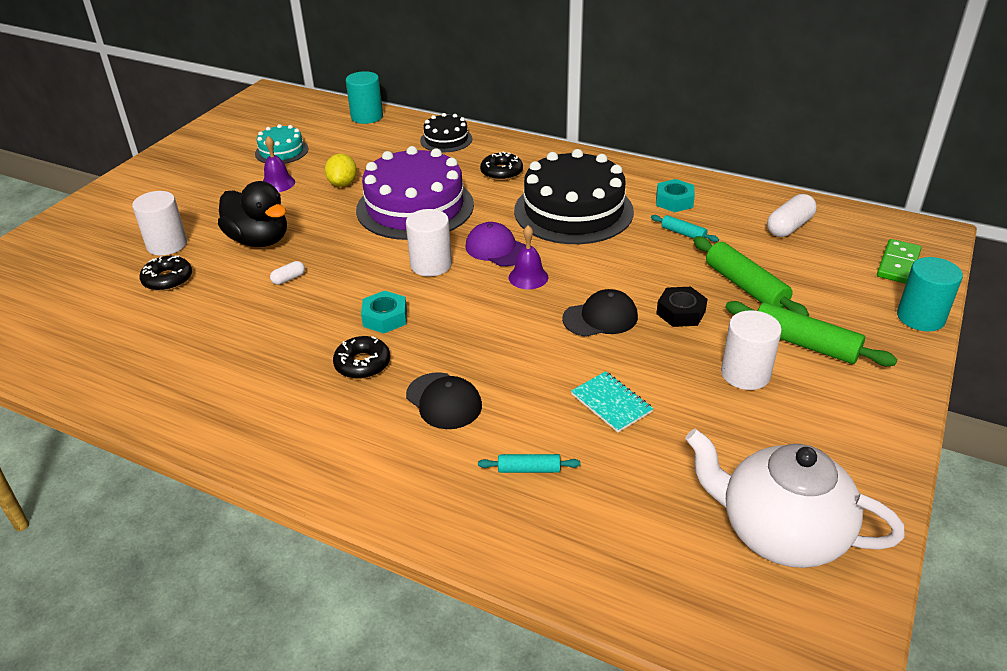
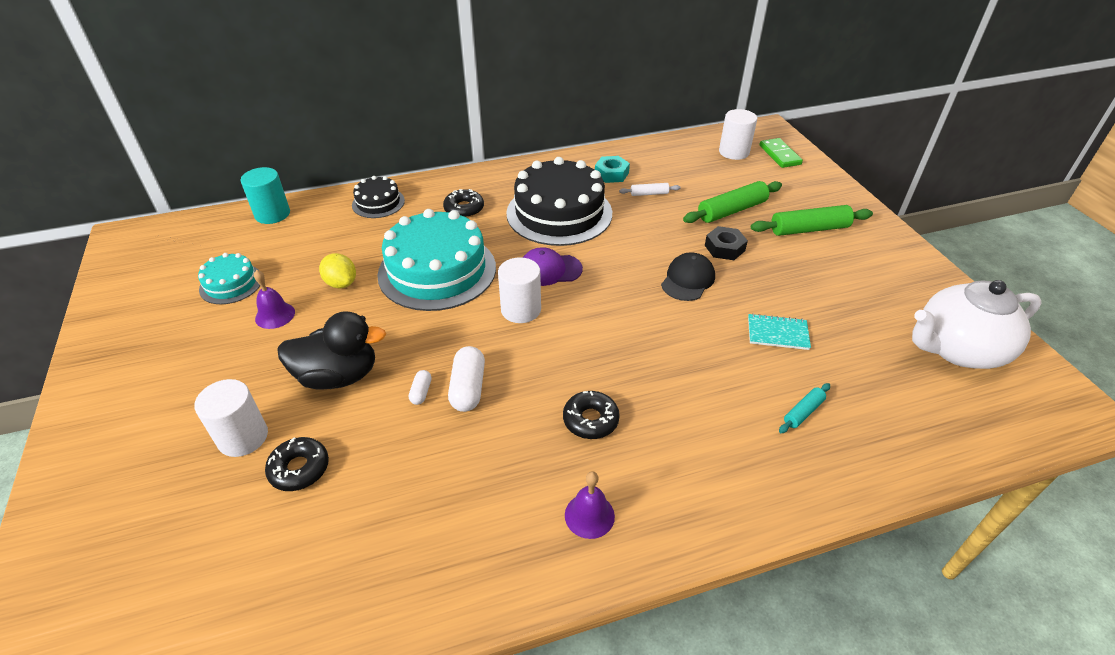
camera: 45 degrees left, 5 degrees up
(385, 318) = (550, 372): turquoise nut -> none
(415, 207) = (437, 271): purple cake -> turquoise cake
(444, 401) = (686, 405): black cap -> none
(528, 277) = (602, 278): purple bell -> purple bell (589, 515)
(683, 233) = (649, 194): turquoise rolling pin -> white rolling pin
(745, 286) = (732, 210): green rolling pin -> green rolling pin turned 45 degrees counterclockwise
(745, 374) = (810, 266): white cylinder -> white cylinder (734, 152)
(789, 227) = (698, 159): white capsule -> white capsule (468, 388)
(920, 317) = (832, 181): turquoise cylinder -> none

